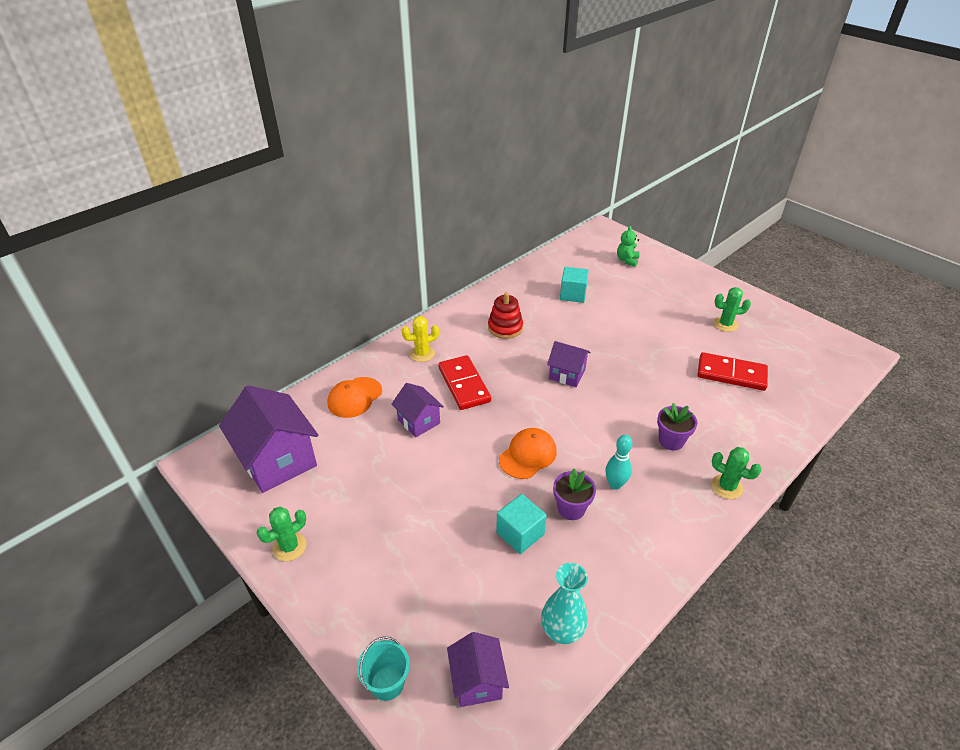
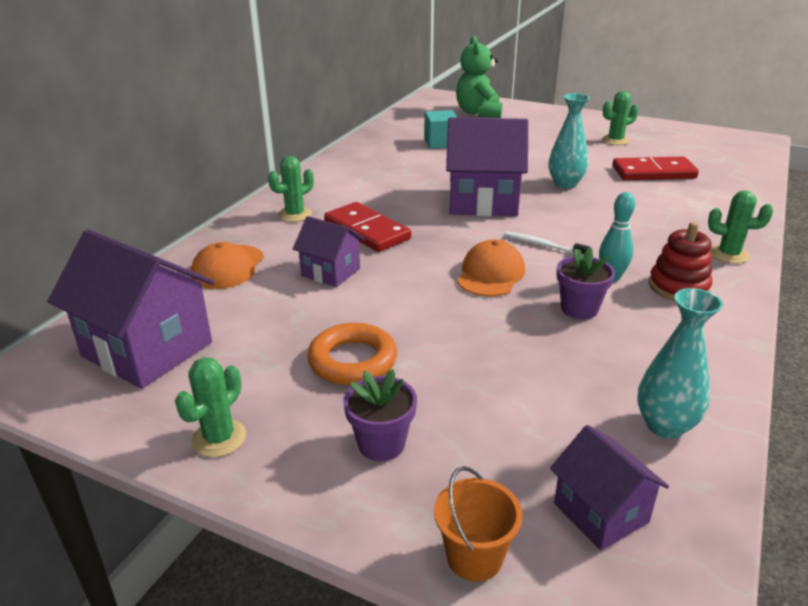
camera: 20 degrees left, 10 degrees down
(387, 683) = (474, 557): turquoise bucket -> orange bucket
(394, 509) = (353, 361): none -> orange ring
(422, 354) = (295, 215): yellow cactus -> green cactus
(505, 328) = (383, 178): red stacking toy -> red stacking toy (678, 287)
(520, 533) = (537, 345): turquoise cube -> none
(567, 374) = (482, 202): purple house -> purple house, size x1.81
(584, 436) = (543, 245): none -> white toothbrush
(627, 260) = (478, 113): green teddy bear -> green teddy bear, size x1.78
(646, 369) = (565, 184): none -> turquoise vase
(671, 441) = (639, 231): purple flower pot -> purple flower pot (381, 444)

